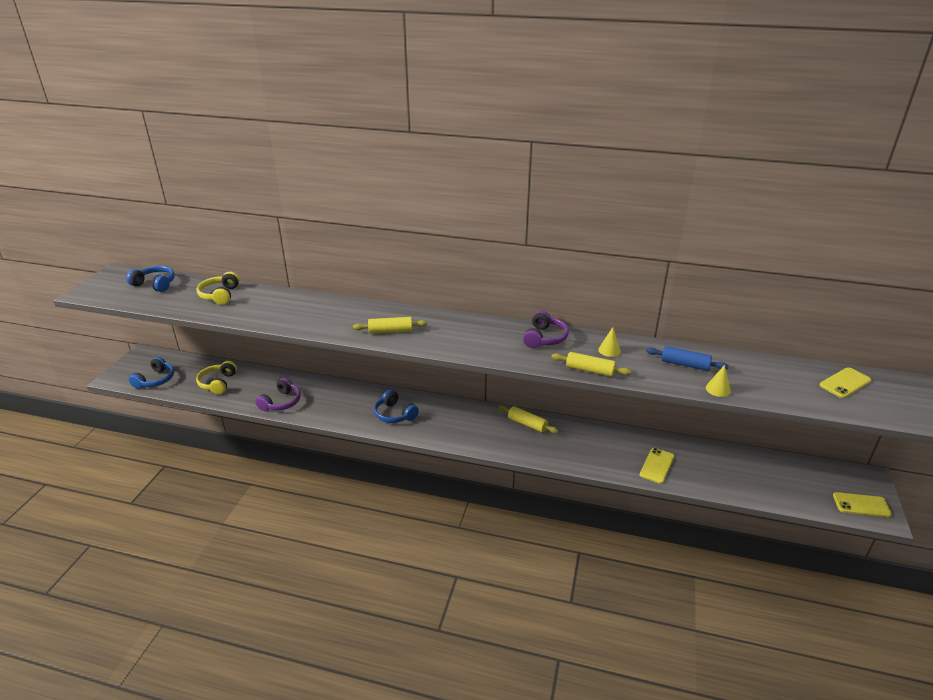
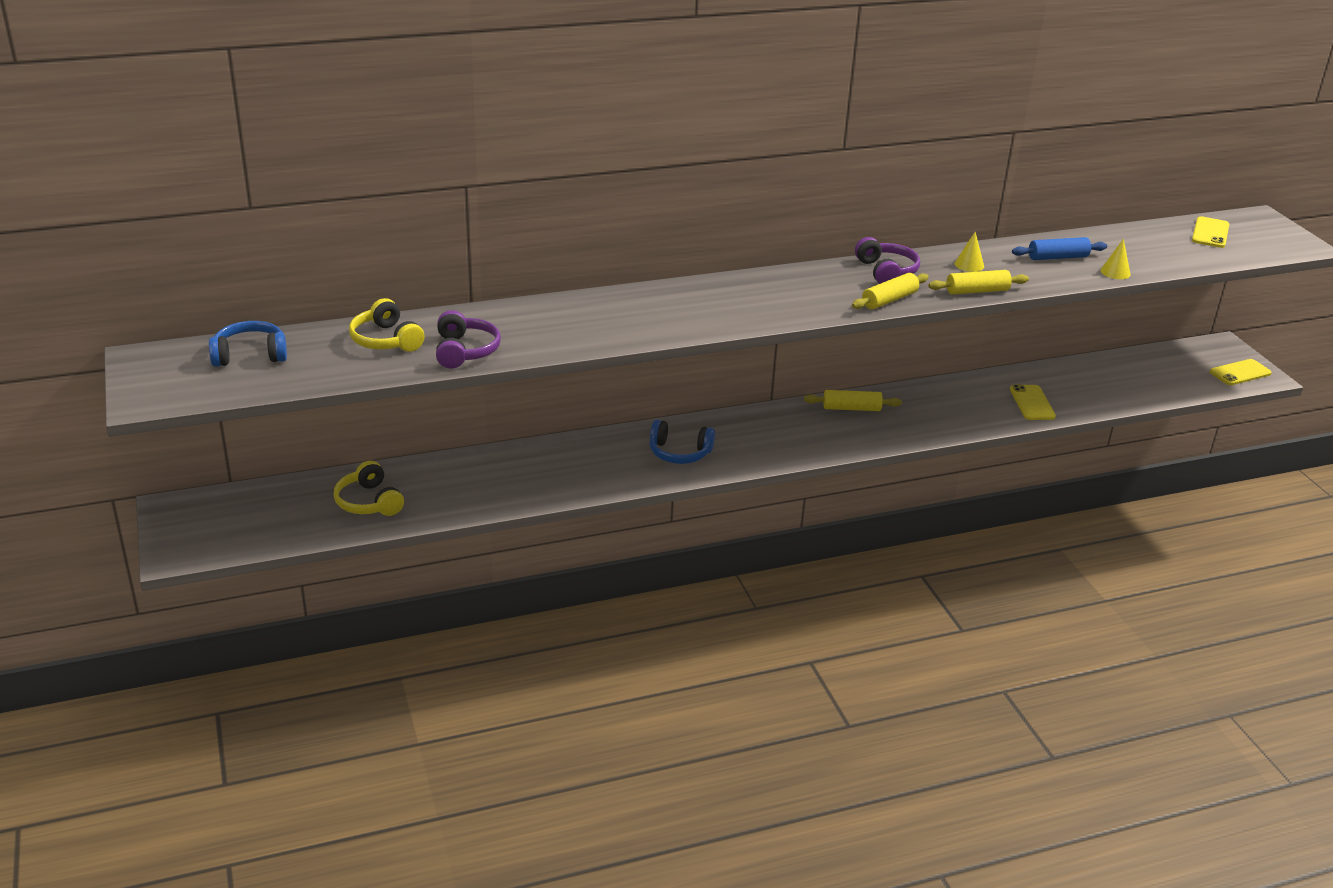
camera: 35 degrees left, 0 degrees up
(155, 380) = (256, 532): blue headphones -> none
(281, 402) = (504, 492): purple headphones -> purple headphones (465, 351)
(390, 331) = (699, 316): yellow rolling pin -> yellow rolling pin (889, 300)

